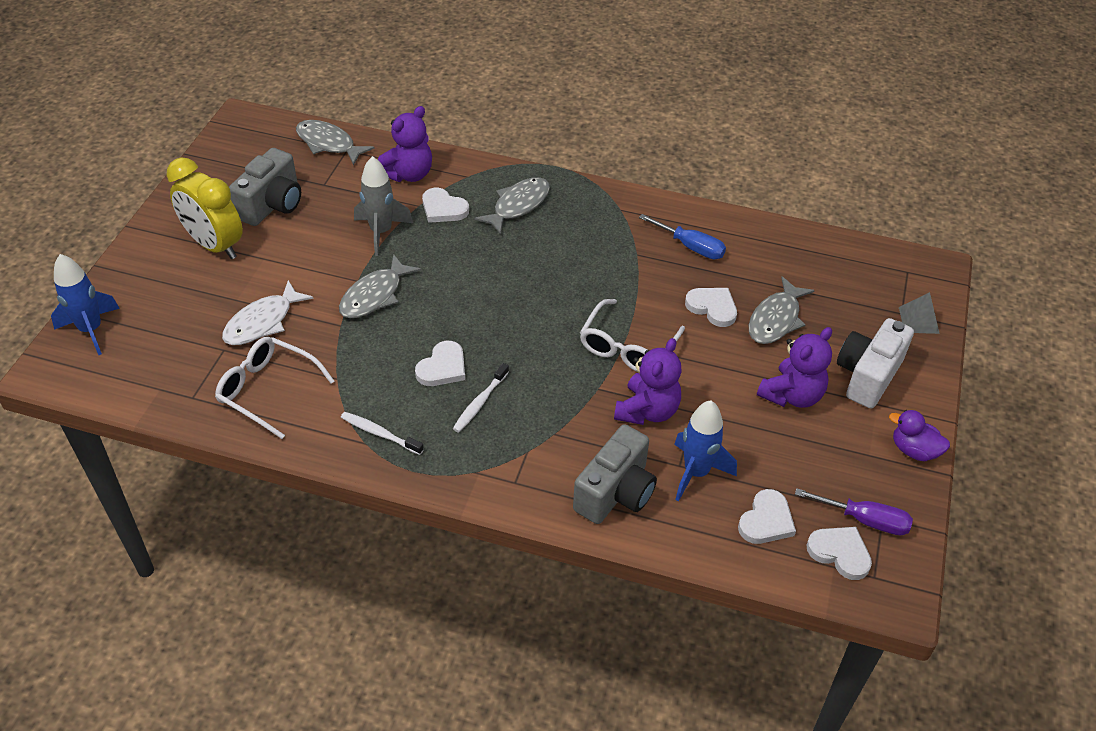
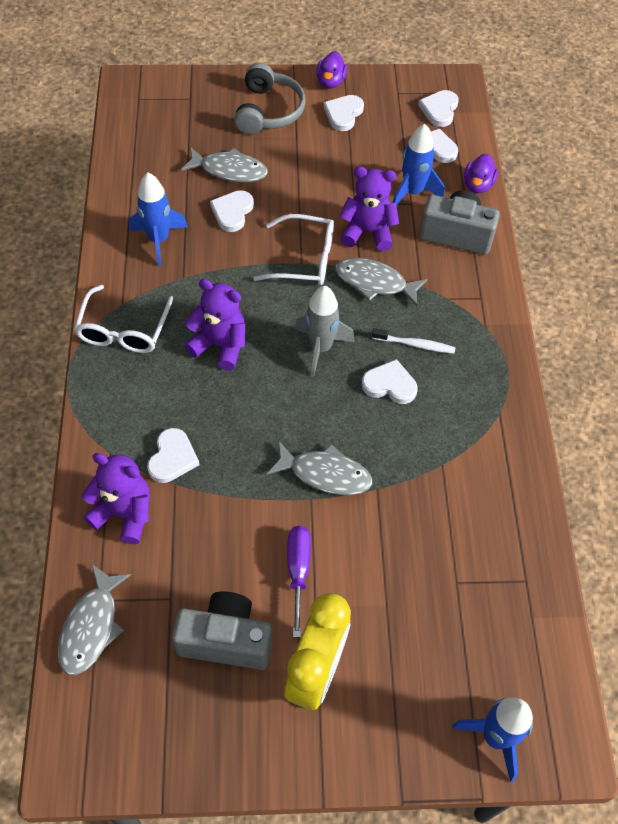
camera: 110 degrees left, 10 degrees up
(262, 322) = (405, 562): white fish -> none
(267, 390) = (485, 517): white glasses -> white glasses (123, 330)
(380, 433) = (484, 406): white toothbrush -> none
(381, 232) = (230, 504): grey rocket -> grey rocket (320, 348)
(518, 205) = (144, 391): grey fish -> grey fish (374, 282)
(689, 545) = (478, 185): none -> purple duck
(691, 247) = (158, 240): blue screwdriver -> blue rocket
(792, 395) = (309, 150): purple teddy bear -> purple teddy bear (220, 345)
(849, 446) = (343, 114): none -> white heart
(865, 520) = (405, 100): purple screwdriver -> purple screwdriver (298, 571)
(867, 375) = (268, 111): white camera -> grey headphones
(919, 320) = (194, 88): grey pyramid -> none

